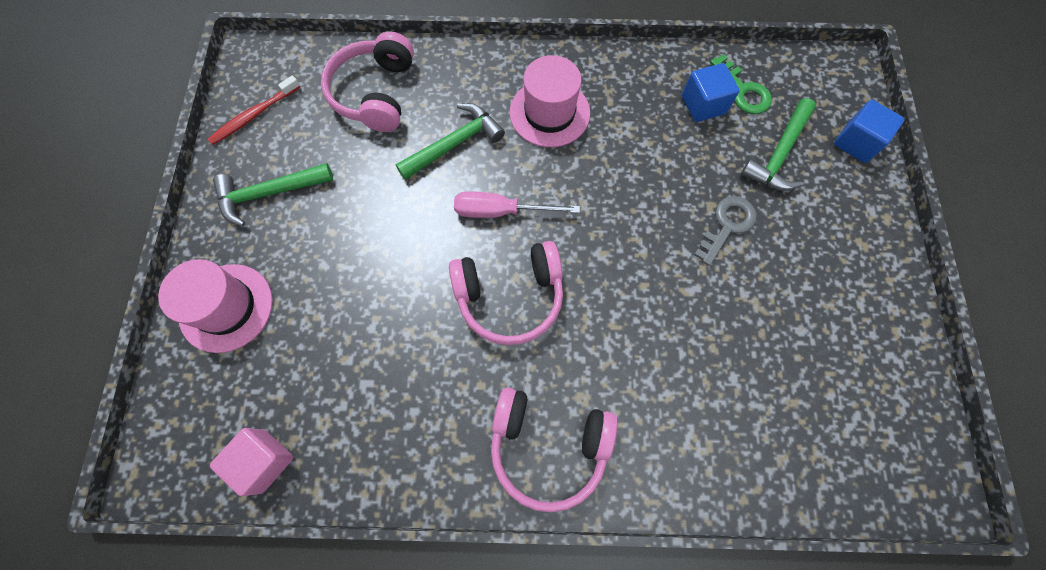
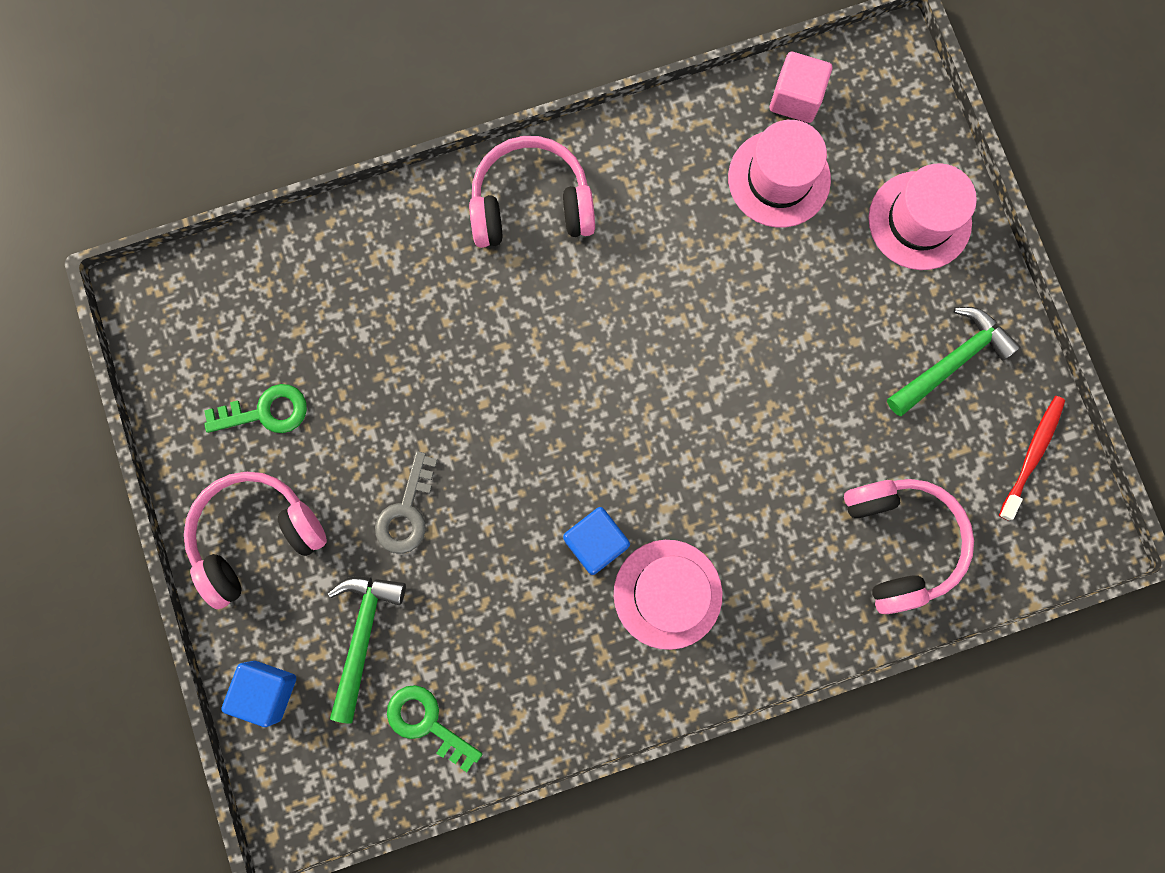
camera: 160 degrees right, 10 degrees up
(320, 388) = (779, 178): none -> pink hat
(455, 143) = (767, 506): green hammer -> none
(501, 211) = (675, 435): pink screwdriver -> none
(510, 297) = (625, 338): pink headphones -> pink headphones (256, 536)
(703, 105) = (474, 679): blue cube -> blue cube (596, 542)
(832, 341) = (266, 412): none -> green key

